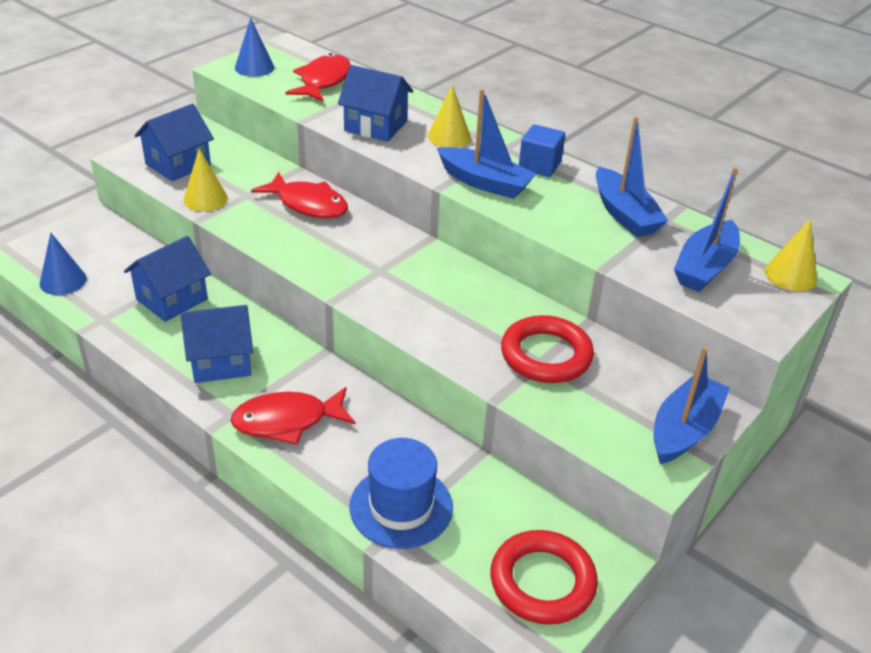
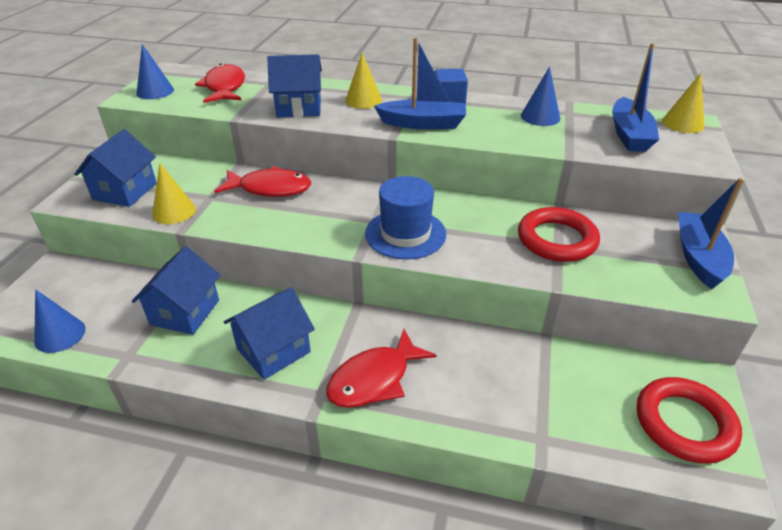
camera: 25 degrees left, 0 degrees up
(401, 507) = (529, 412): blue hat -> blue hat (405, 234)
(624, 214) = (540, 117): blue boat -> blue cone

